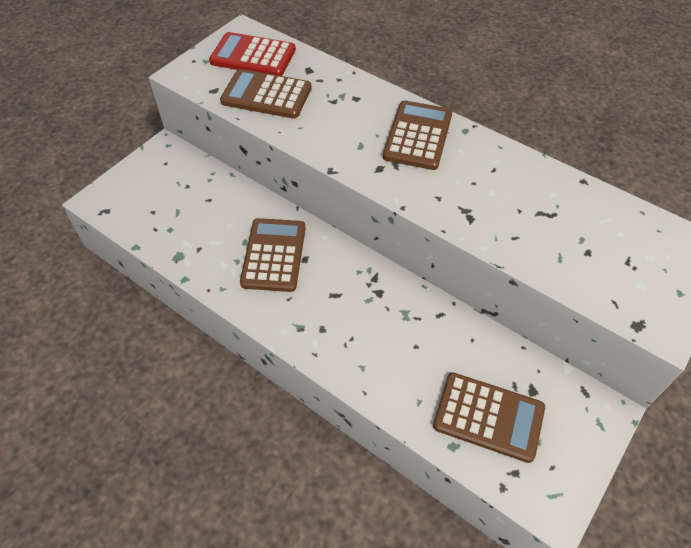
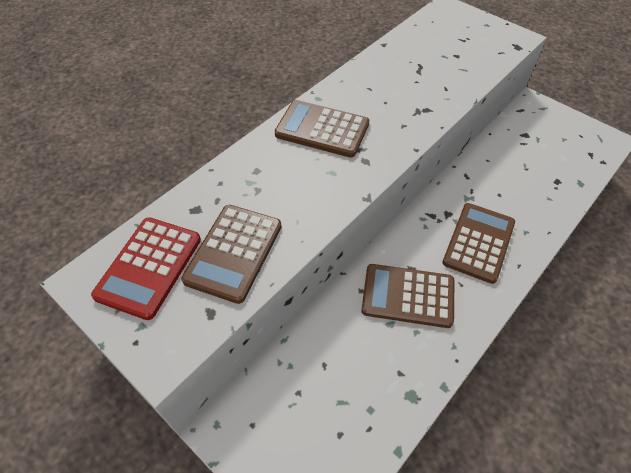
camera: 85 degrees left, 0 degrees up
(488, 417) = (552, 161): brown calculator -> brown calculator (478, 242)

